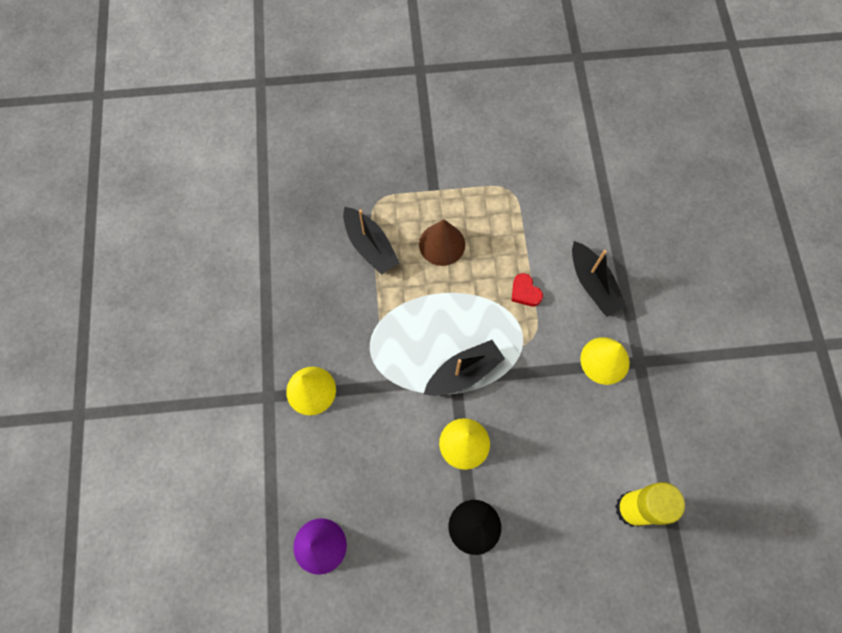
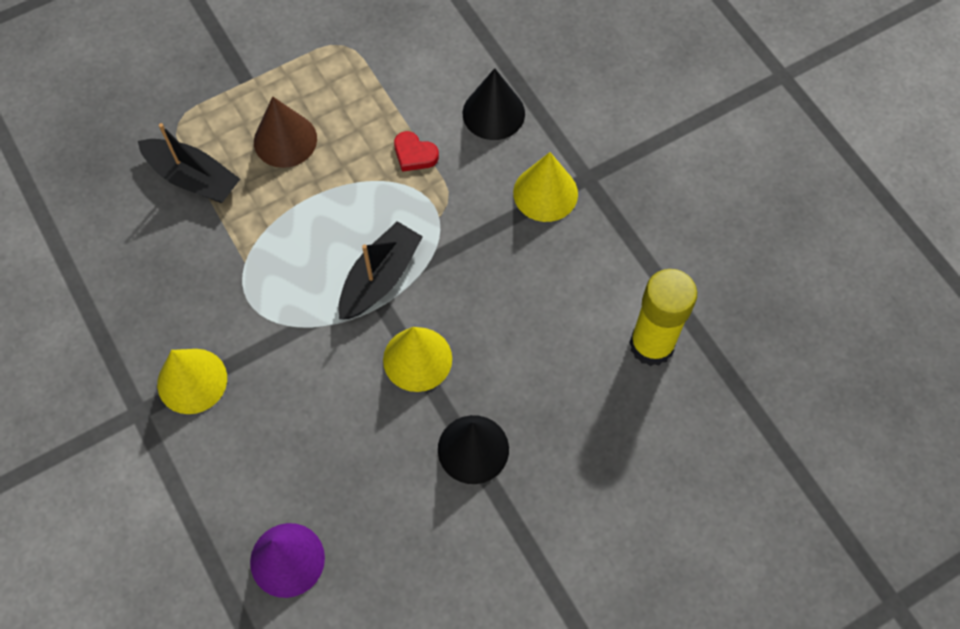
camera: 25 degrees left, 5 degrees down
(593, 284) = (493, 113): black boat -> black cone

